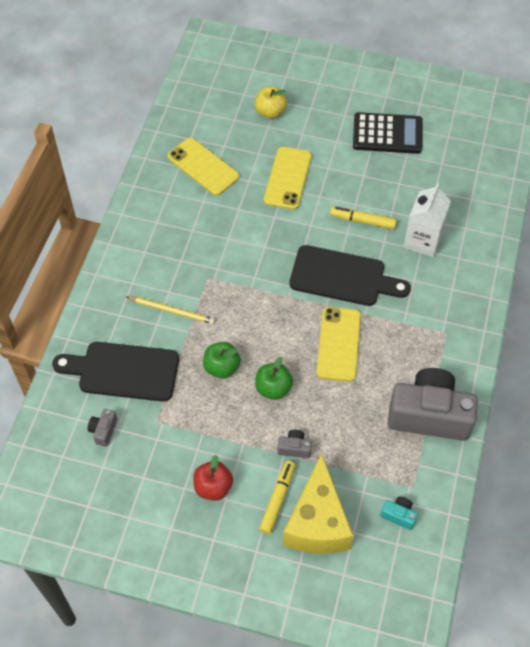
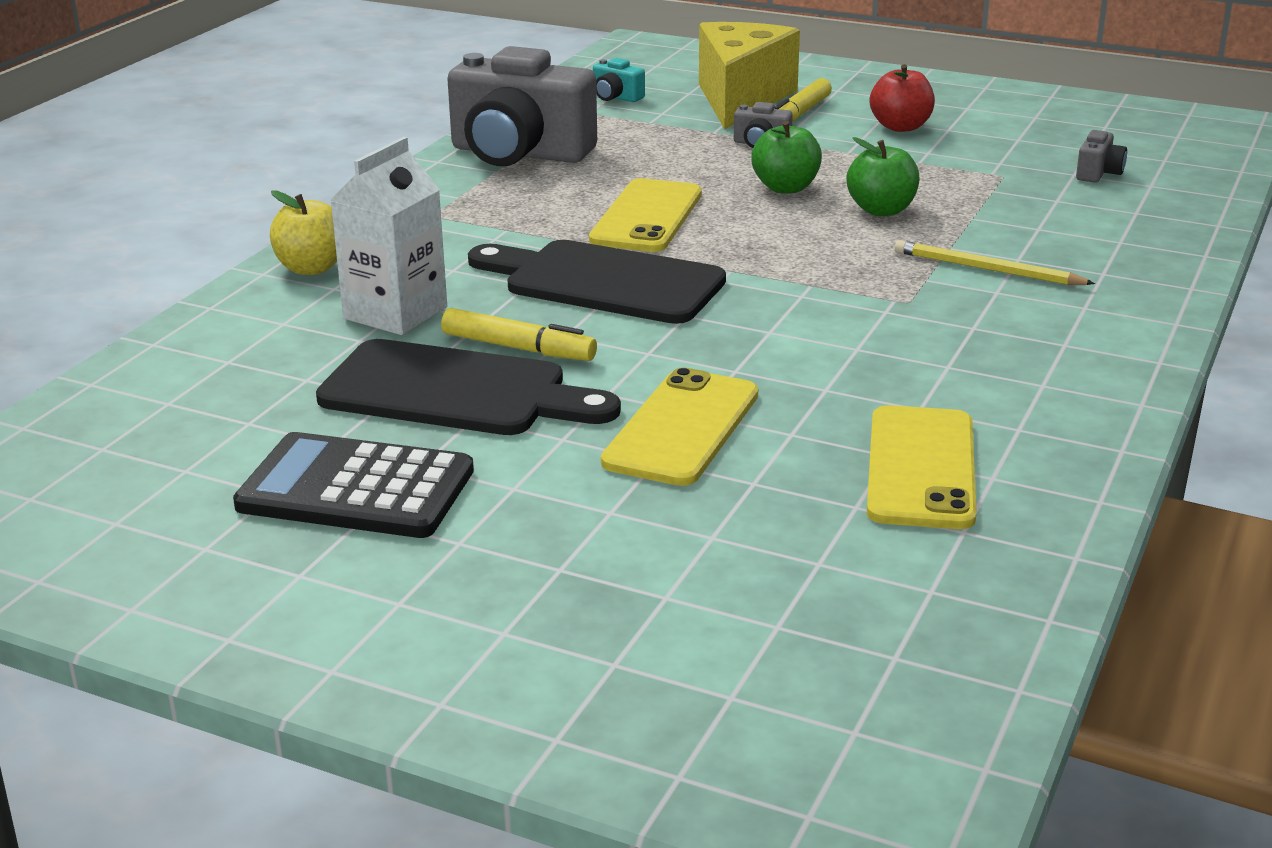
camera: 170 degrees left, 30 degrees down
(123, 371) = (1077, 218): black cutting board -> black cutting board (455, 391)
(203, 167) = (920, 468): yellow phone -> yellow phone turned 45 degrees clockwise
(270, 112) = (696, 569): yellow apple -> yellow apple (312, 268)

